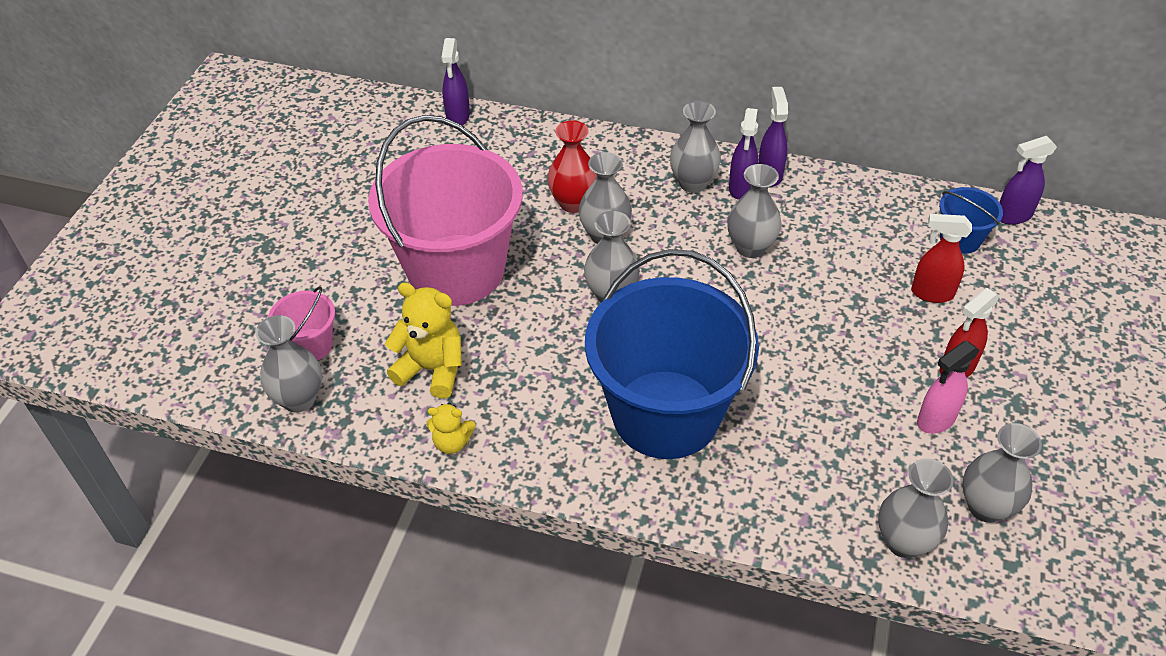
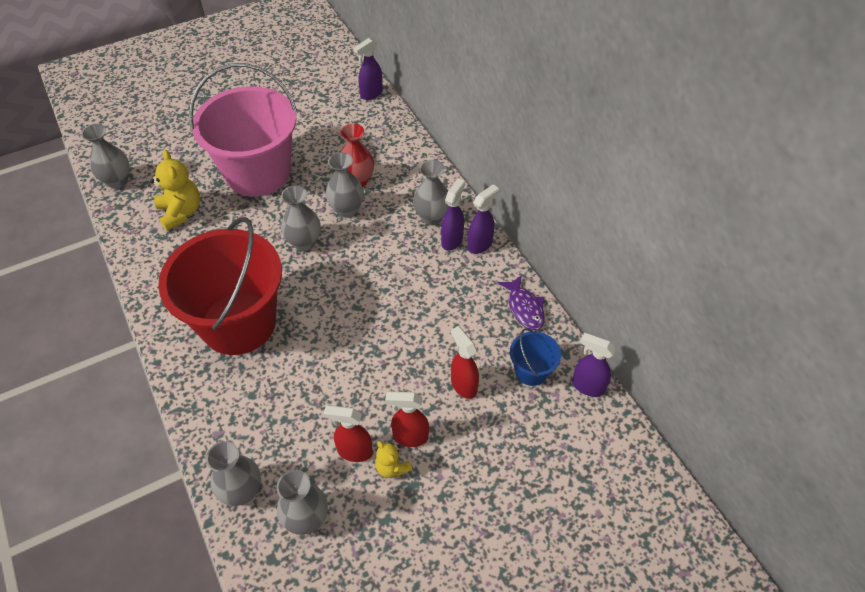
camera: 45 degrees right, 5 degrees up
(310, 345) = (154, 160): pink bucket -> none
(452, 442) = (140, 253): yellow teddy bear -> yellow teddy bear (392, 467)
(665, 414) = (238, 323): blue bucket -> red bucket
(741, 189) = (452, 240): purple spray bottle -> purple spray bottle turned 150 degrees clockwise
(750, 247) = (407, 276): grey vase -> none
(881, 196) = (524, 308): none -> purple fish
(935, 420) = (354, 451): pink spray bottle -> red spray bottle

